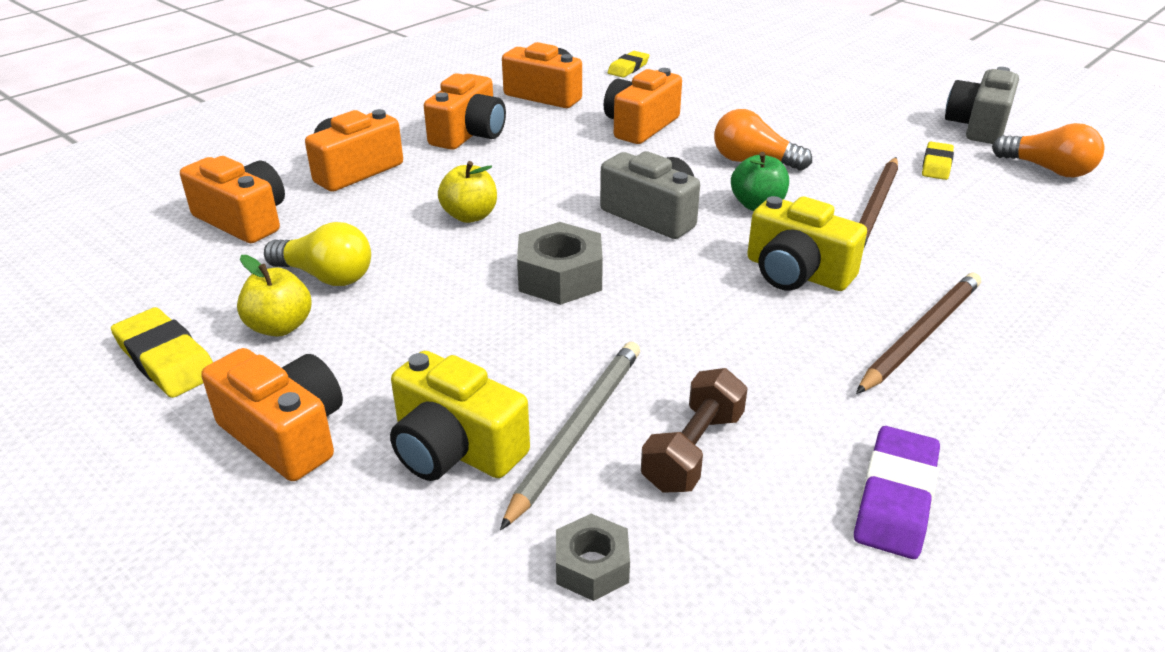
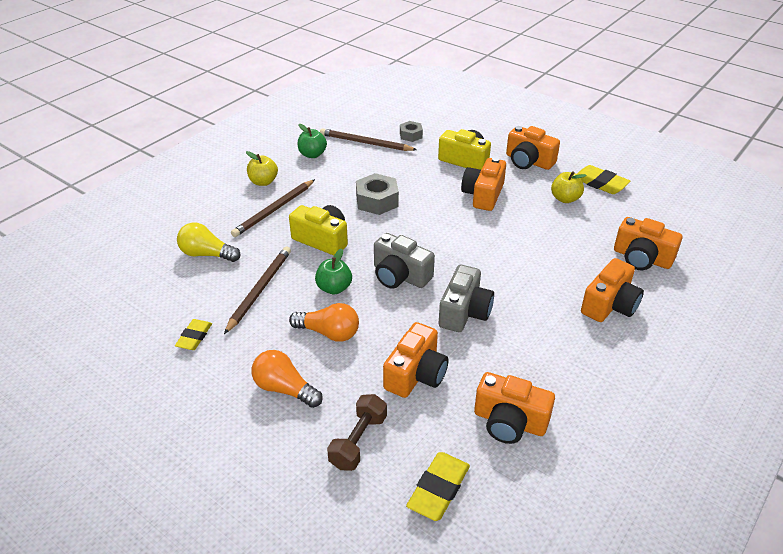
camera: 175 degrees right, 5 degrees up
(326, 276) = (564, 224): yellow light bulb -> yellow light bulb (207, 254)
(468, 134) = (552, 354): orange camera -> orange camera (483, 195)
(470, 216) = (511, 269): yellow apple -> yellow apple (263, 182)
(560, 277) = (445, 230): grey nut -> grey nut (377, 201)
(577, 431) = (422, 167): grey pencil -> none
(628, 68) = (438, 489): yellow eraser -> yellow eraser, size x1.50
(693, 450) = (379, 164): brown dumbbell -> brown dumbbell (358, 441)
(741, 538) = (365, 143): none -> brown pencil
(895, 498) = (312, 154): purple eraser -> green apple
(978, 126) = (126, 393): grey camera -> grey camera (464, 312)
(1048, 169) = (115, 337): orange light bulb -> orange light bulb (284, 389)

